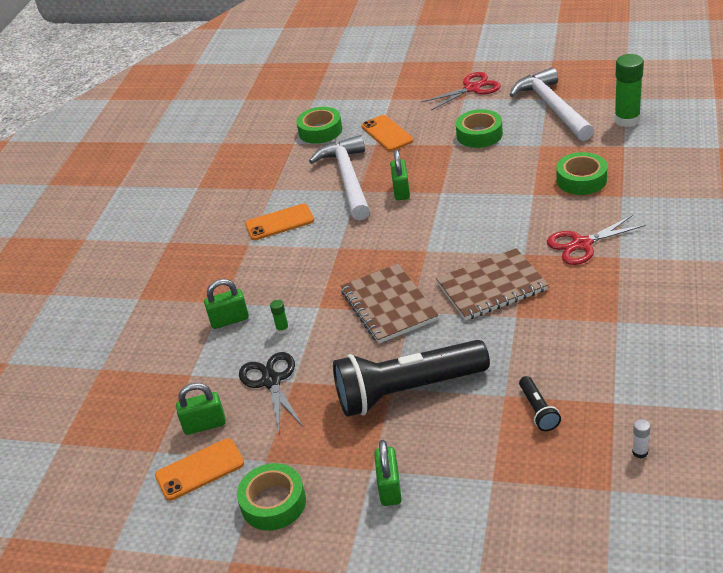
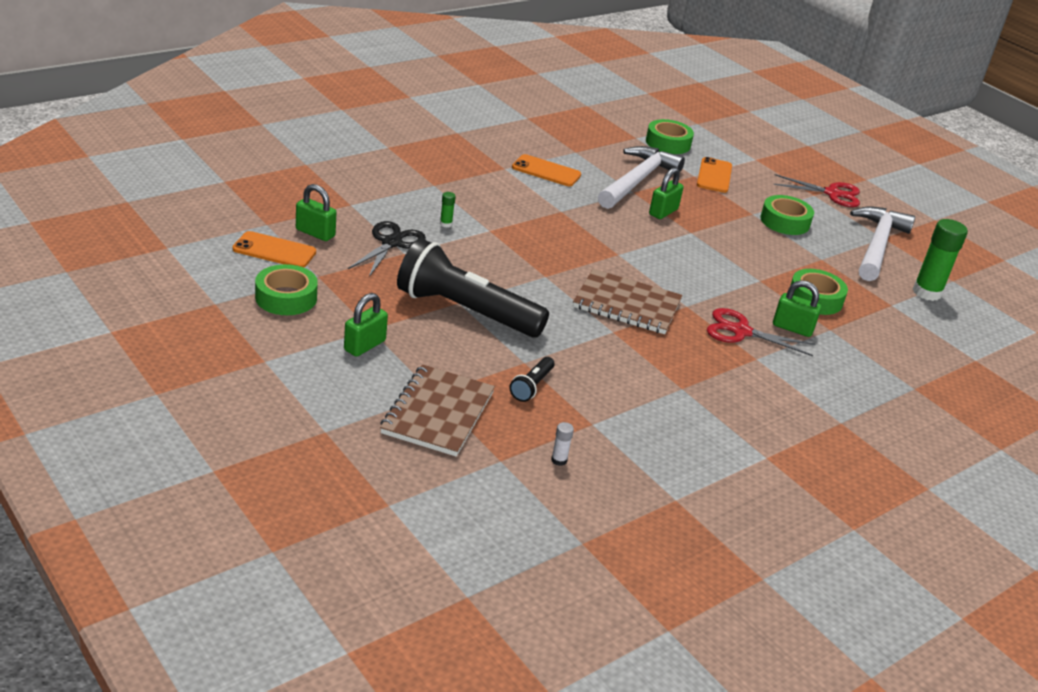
camera: 30 degrees right, 5 degrees down
(229, 320) = (422, 196): green padlock -> green padlock (792, 328)
(389, 305) = (536, 262): brown notebook -> brown notebook (438, 413)

